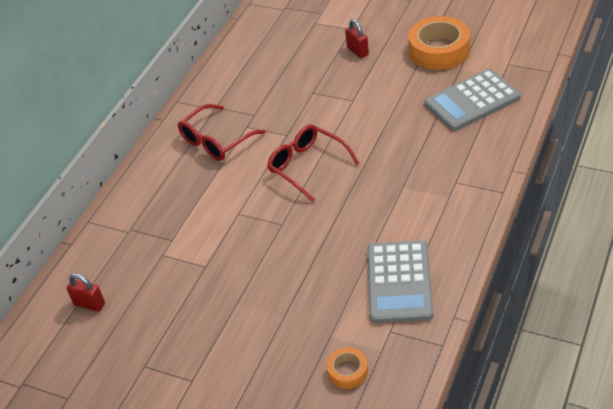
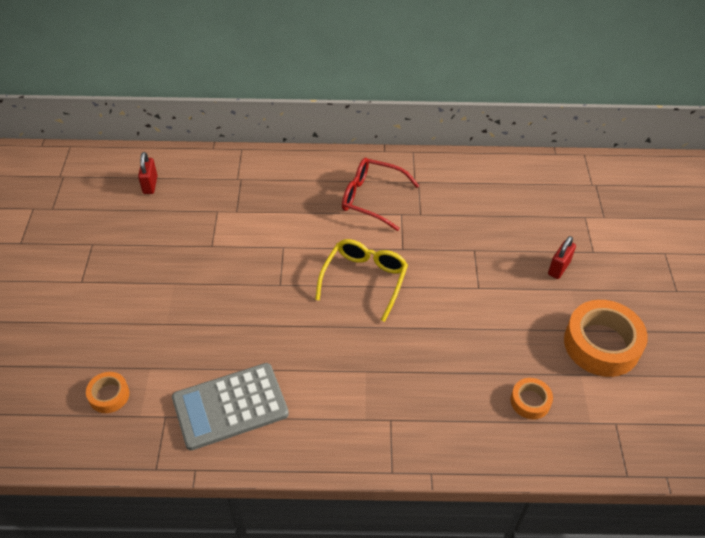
camera: 60 degrees right, 5 degrees up
(307, 166) = (364, 280): red glasses -> yellow glasses
(472, 101) = (530, 401): grey calculator -> orange tape

